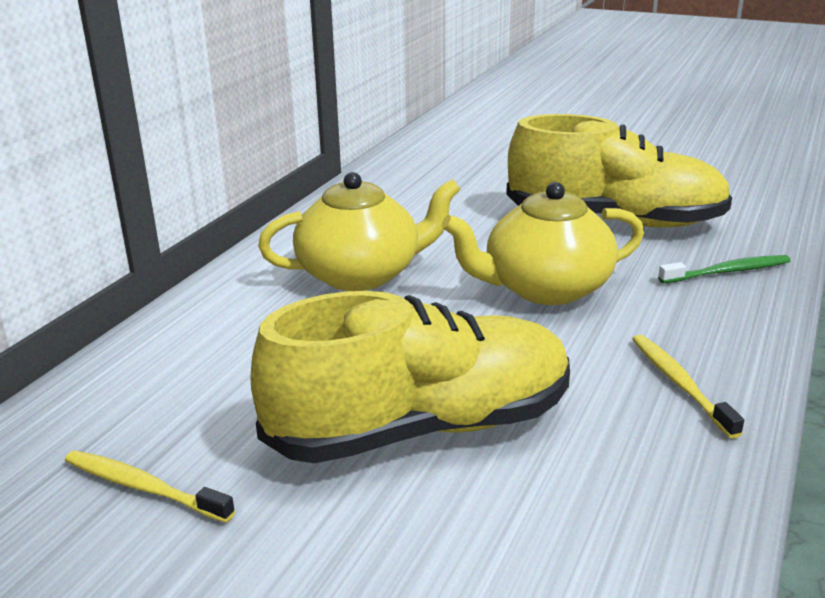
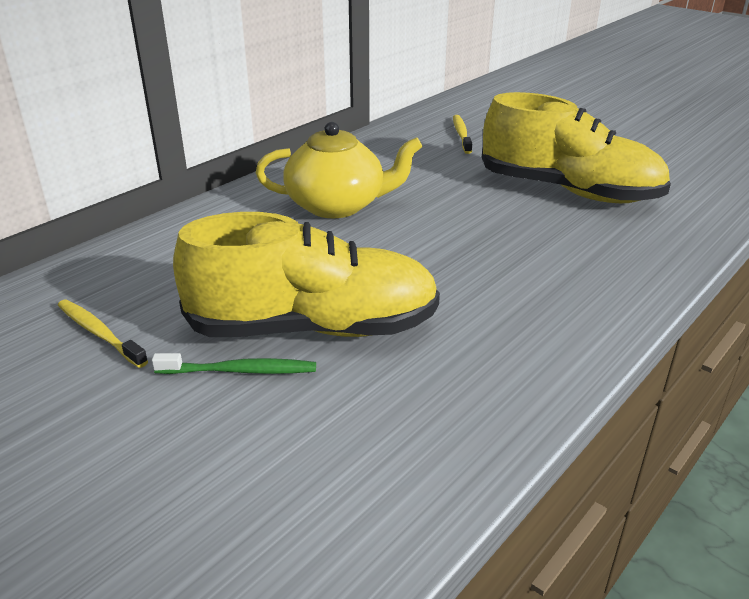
camera: 15 degrees right, 5 degrees up
(545, 288) = (475, 238): yellow teapot -> none
(680, 384) = (538, 331): yellow toothbrush -> yellow toothbrush (461, 134)
(727, 272) = (640, 247): green toothbrush -> green toothbrush (240, 371)

